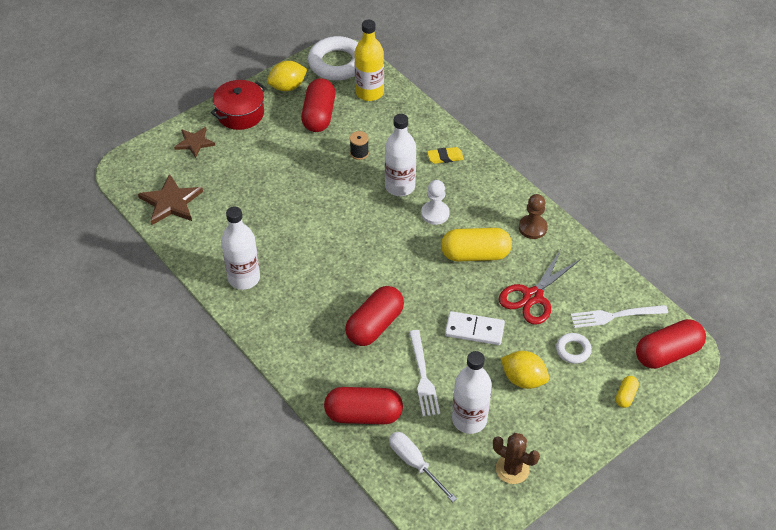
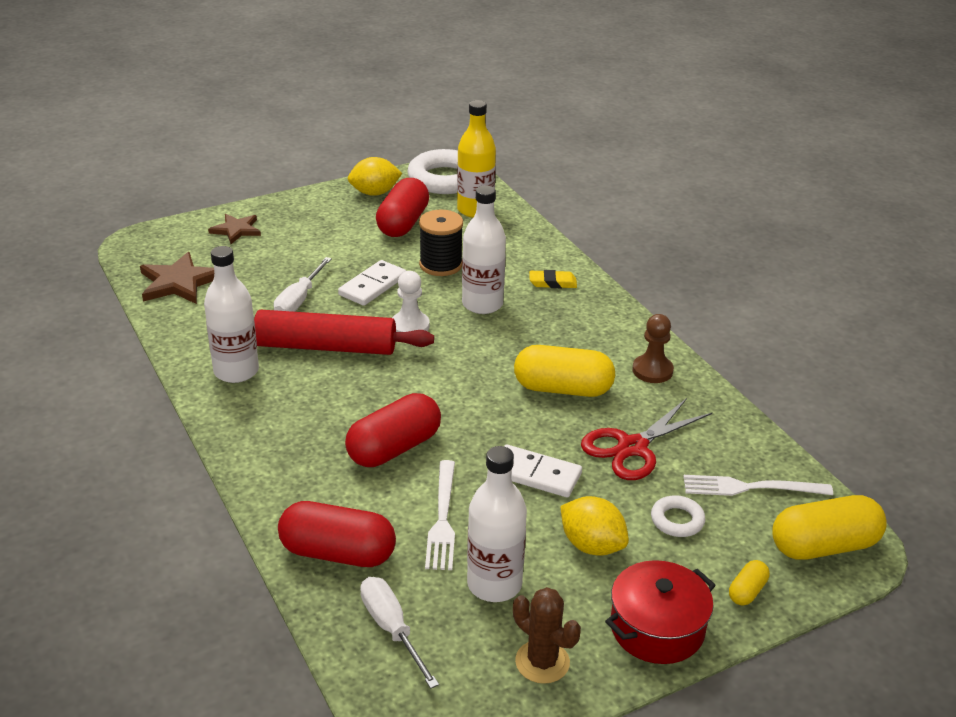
camera: 10 degrees right, 15 degrees down
(240, 113) = (305, 210): red pot -> red pot (657, 628)
(266, 204) = (299, 300): none -> white screwdriver
(300, 245) = (326, 347): none -> red rolling pin
(315, 182) = (372, 286): none -> white domino
(359, 153) = (441, 265): black spool -> black spool, size x1.74
(435, 213) = (520, 338): white pawn -> white pawn (410, 326)
(667, 353) = (824, 546): red capsule -> yellow capsule

